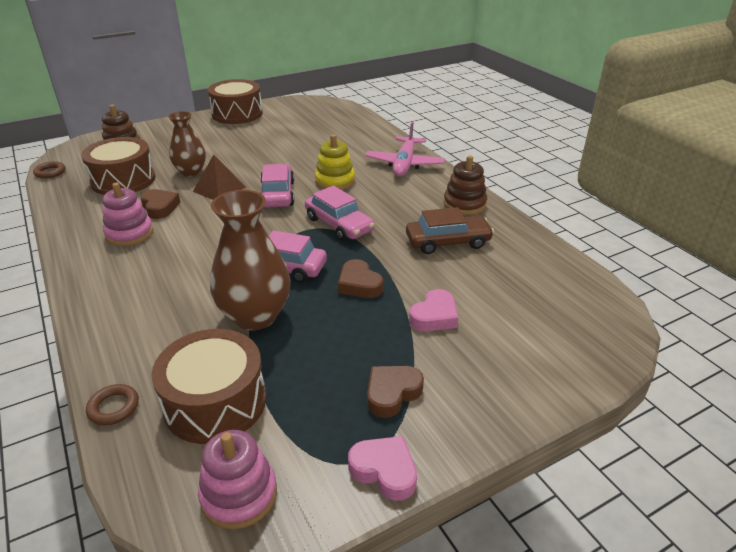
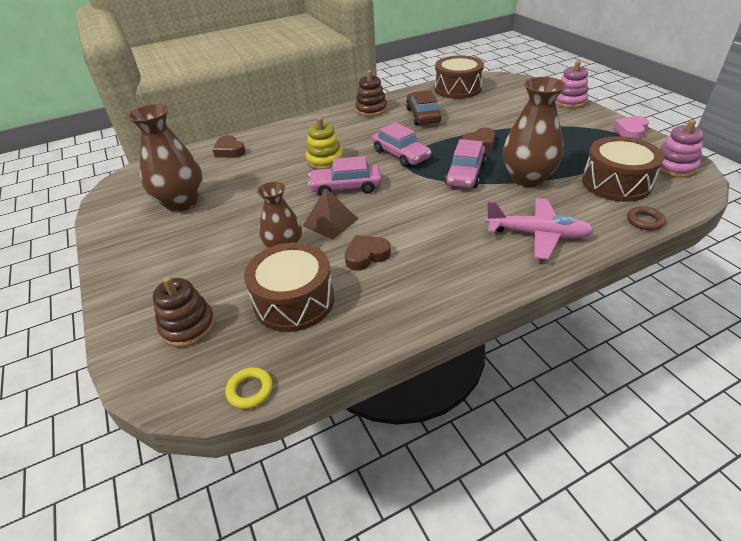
camera: 85 degrees left, 5 degrees up
(50, 172) = (250, 390): brown ring -> yellow ring
(129, 233) = (421, 266): pink stacking toy -> pink stacking toy (569, 101)
(237, 114) = (120, 238): brown drum -> brown drum (457, 89)
(278, 126) = (181, 202): none -> brown vase
(339, 224) = (400, 155): pink car -> pink car turned 90 degrees clockwise
(392, 393) = (577, 131): brown heart -> brown heart (229, 151)
(404, 164) = (300, 131): pink plane -> pink plane (537, 234)
(434, 316) = (506, 120): pink heart -> none

